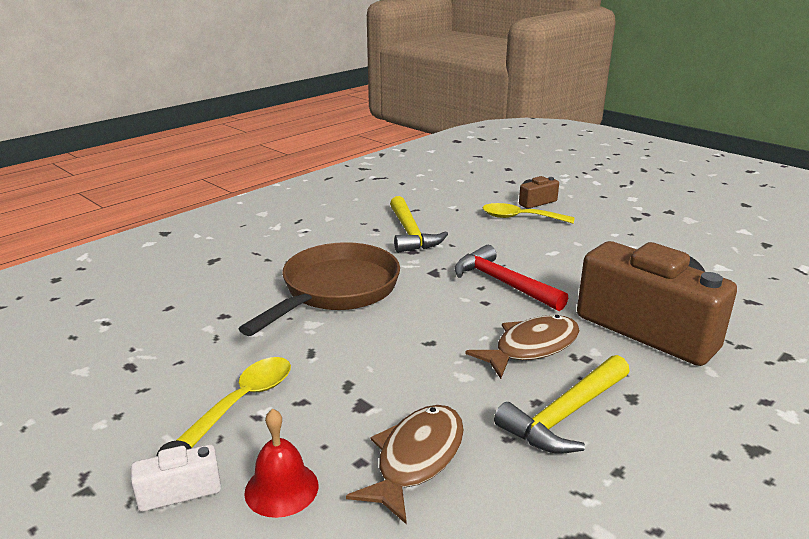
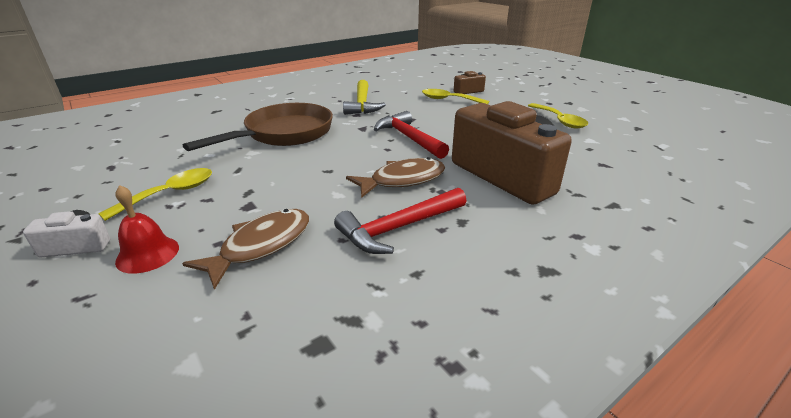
camera: 10 degrees right, 5 degrees up
(565, 415) = (399, 228): yellow hammer -> red hammer
(672, 241) = (559, 121): none -> yellow spoon

